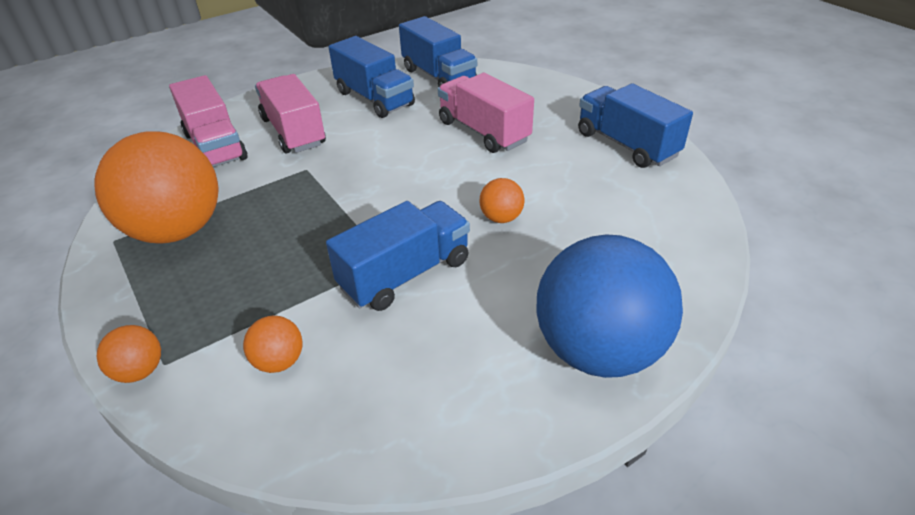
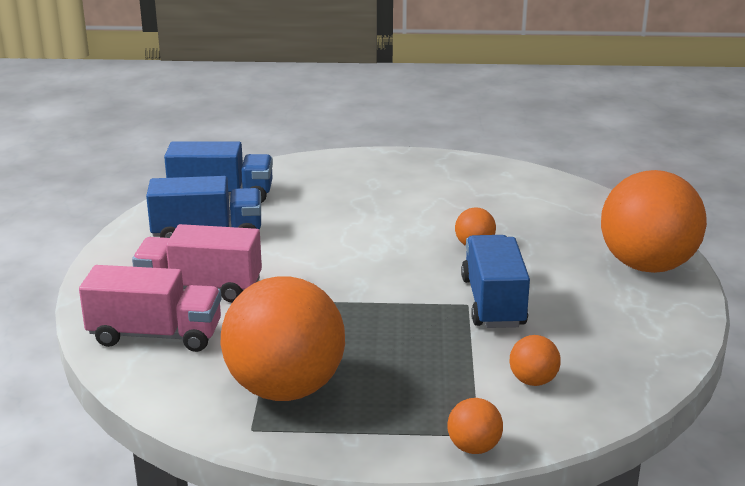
camera: 55 degrees left, 15 degrees down
(483, 131) = (347, 210): pink truck -> none
(598, 350) = (647, 266): blue ball -> orange ball
(626, 145) = (450, 172): blue truck -> none

